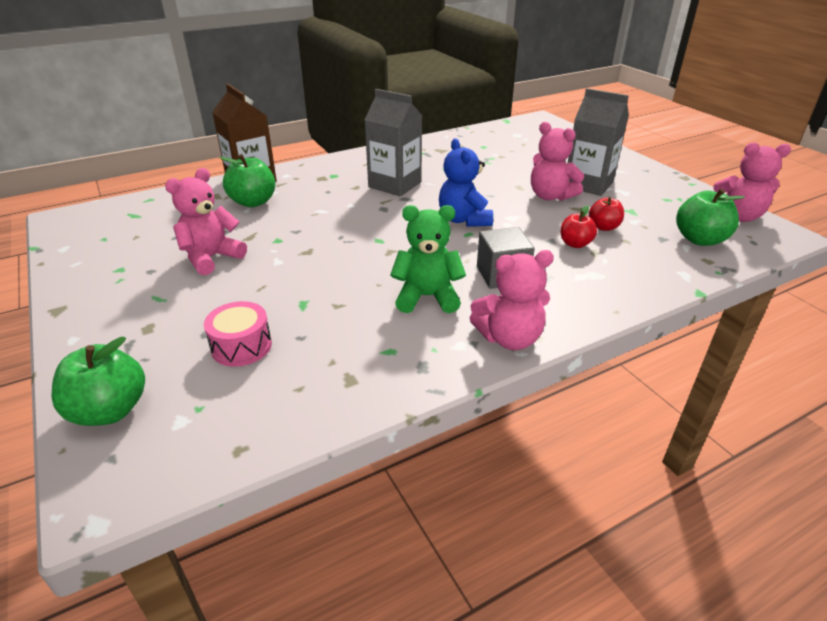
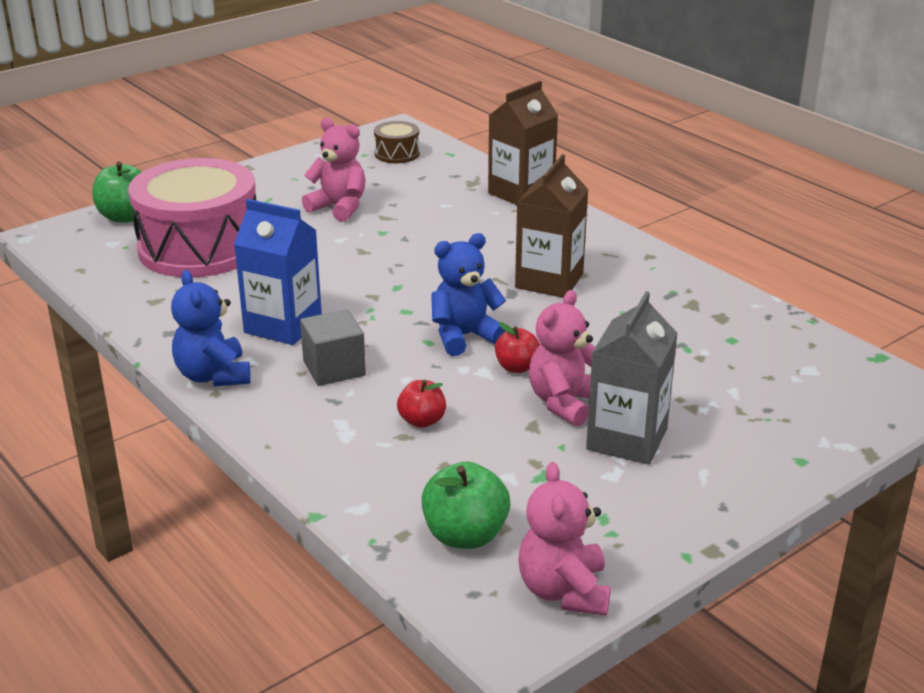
camera: 80 degrees right, 5 degrees down
(122, 222) = (397, 154): none -> brown drum
(241, 346) = (199, 248): pink drum -> pink drum, size x2.33
(253, 202) = (464, 204): green apple -> none
(395, 184) = (549, 281): grey carton -> brown carton
(427, 297) = (283, 325): green teddy bear -> blue carton
(509, 338) = (213, 376): pink teddy bear -> blue teddy bear
(603, 227) = (478, 447): red apple -> red apple (517, 367)

